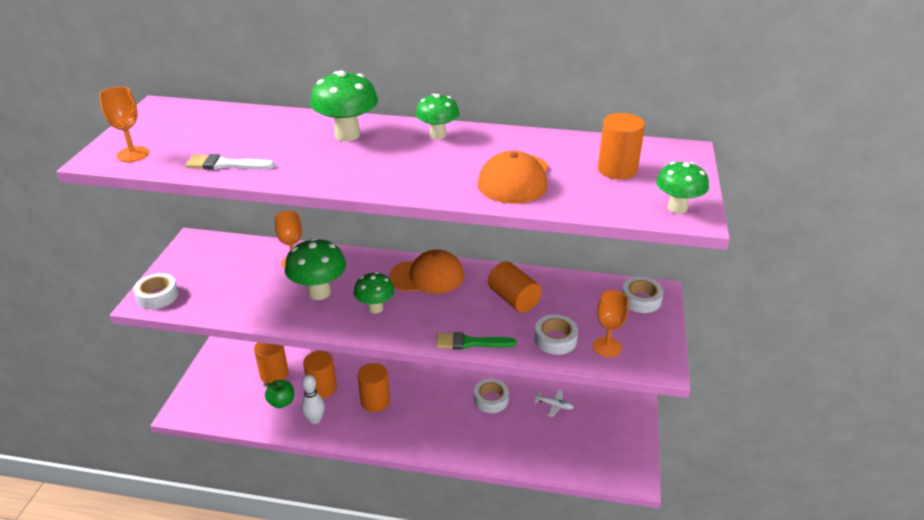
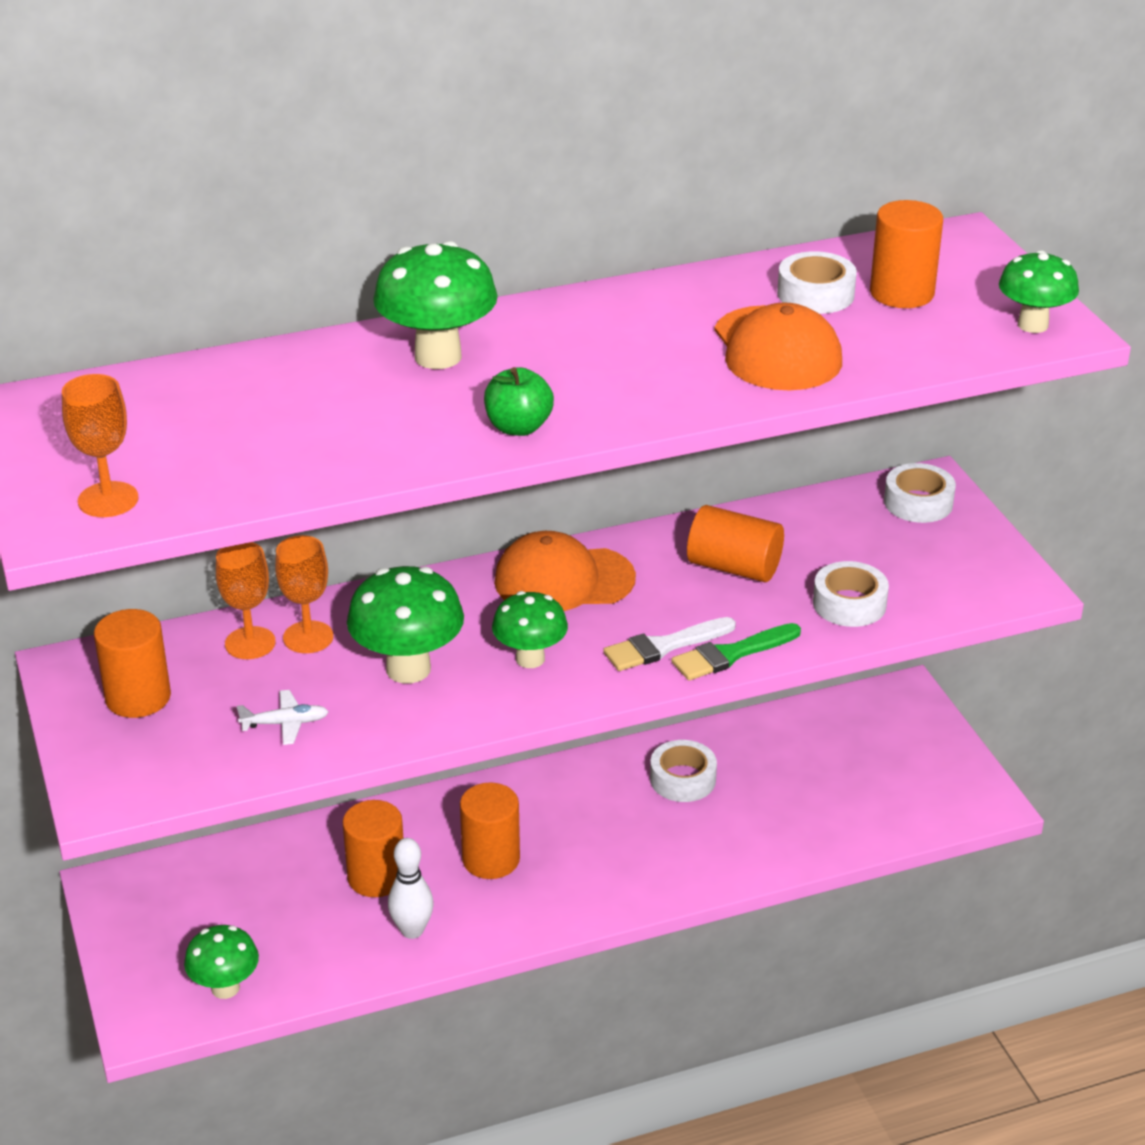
camera: 30 degrees left, 0 degrees up
(158, 296) = (117, 780): white tape -> white tape (815, 294)
(225, 164) = (301, 466): white brush -> white brush (663, 646)
(274, 374) = (263, 890): orange cylinder -> orange cylinder (138, 697)
(281, 402) = (323, 929): green apple -> green apple (518, 427)
(427, 276) = (563, 580): orange cap -> orange cap turned 150 degrees counterclockwise
(437, 135) = (583, 315): green mushroom -> green mushroom (225, 988)
(554, 405) = (788, 747): white plane -> white plane (285, 723)
(606, 347) = (929, 587): orange goblet -> orange goblet (250, 643)

